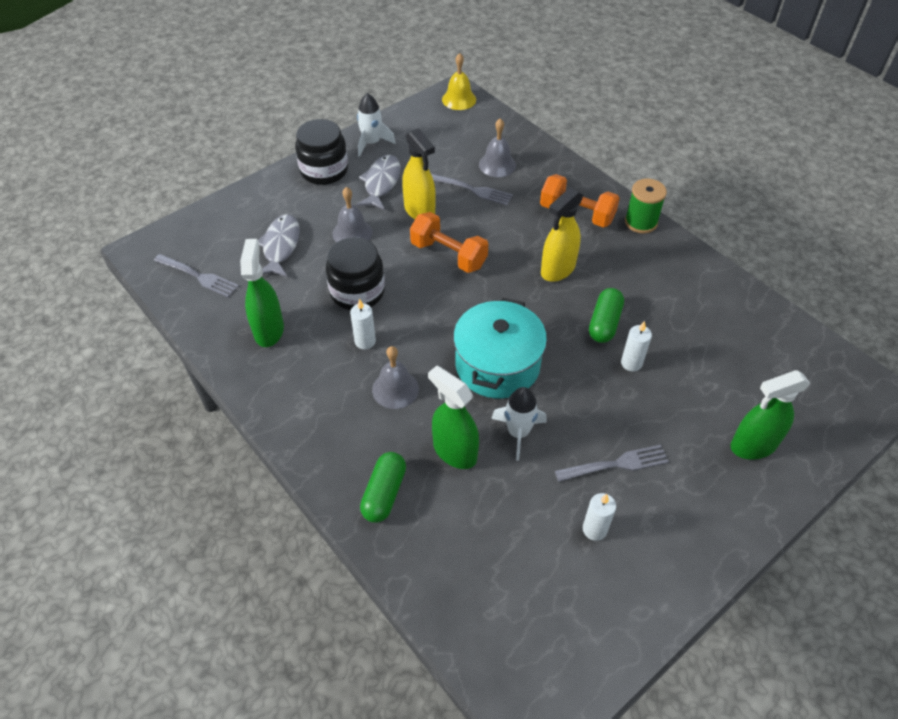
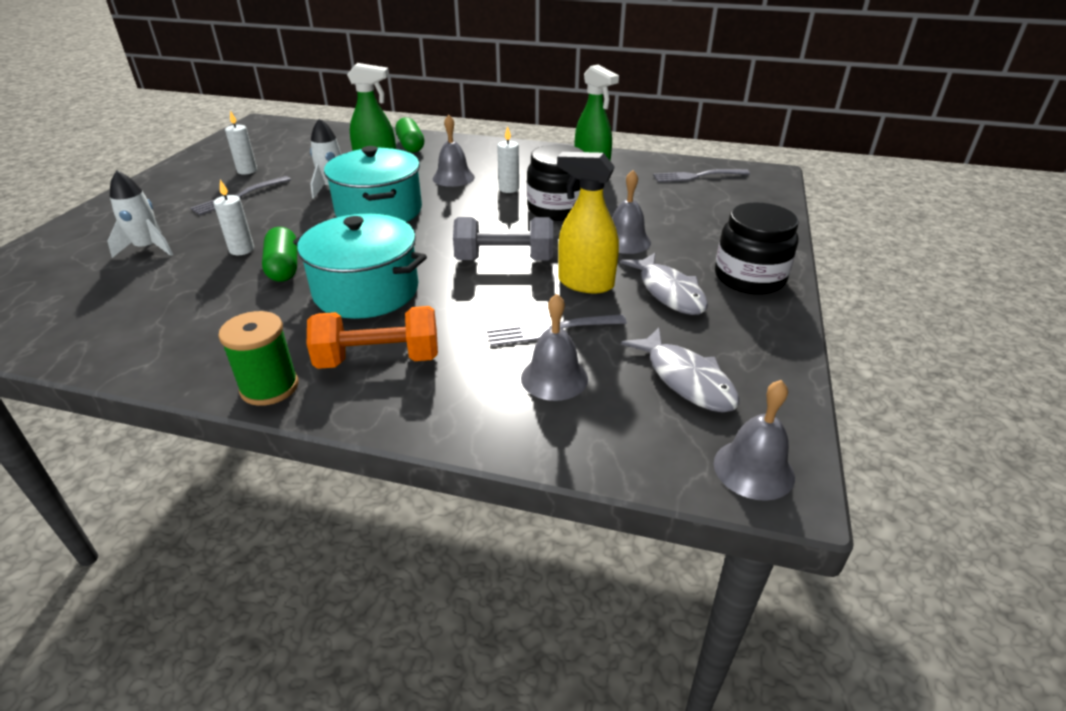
camera: 145 degrees right, 15 degrees down
(280, 246) = (671, 211): grey fish -> grey fish (686, 379)
(372, 143) = (755, 330): white rocket -> white rocket (148, 248)
(448, 255) = (504, 260): orange dumbbell -> grey dumbbell
(459, 99) = (753, 469): yellow bell -> grey bell
(557, 270) = (366, 291): yellow spray bottle -> turquoise pot
(753, 445) = (101, 239): green spray bottle -> none

